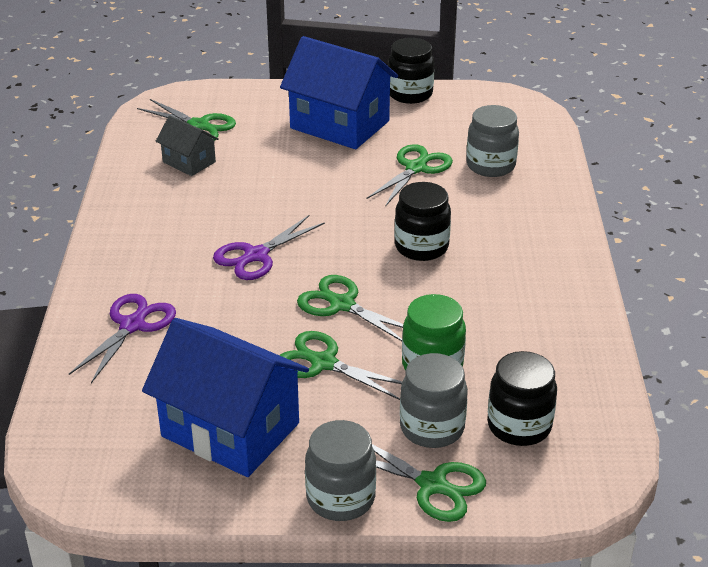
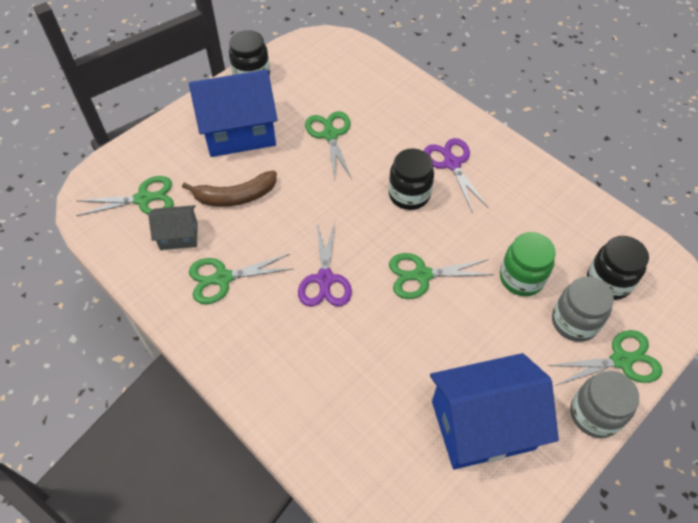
camera: 45 degrees left, 20 degrees up
(132, 325) = (322, 402): purple scissors -> purple scissors (452, 164)
(270, 163) = (235, 196): none -> brown banana
(323, 363) = (467, 328): green scissors -> green scissors (223, 278)
(490, 165) = (369, 102): grey jar -> none

